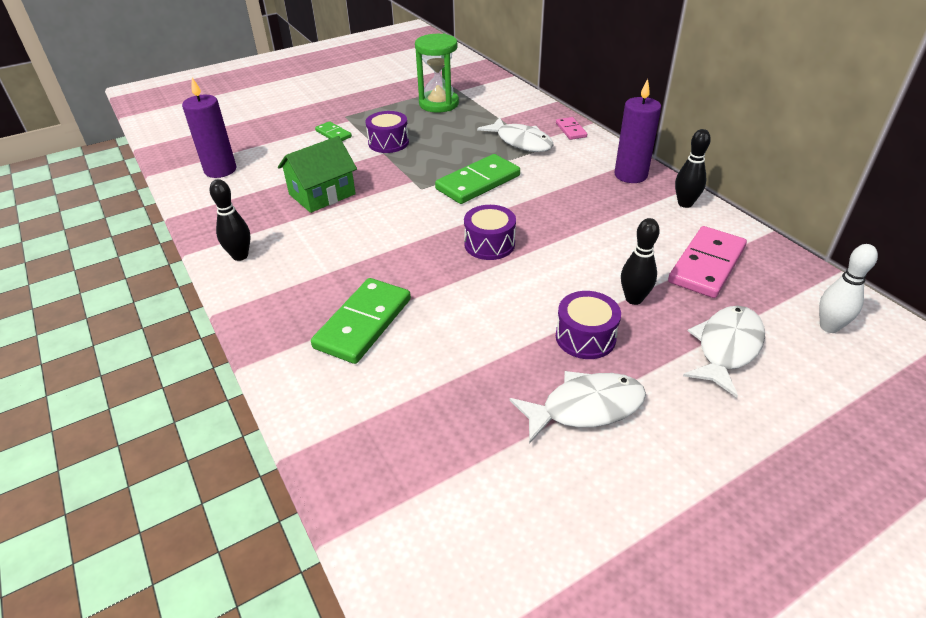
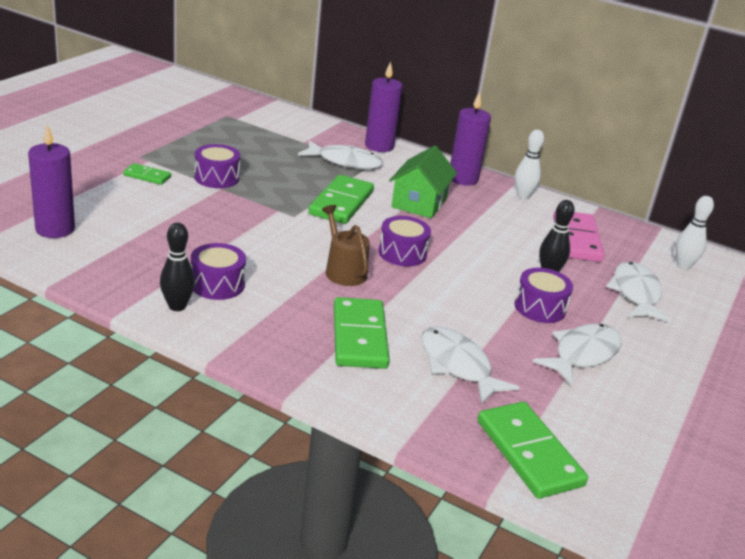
camera: 35 degrees left, 10 degrees down
(291, 242) = (217, 284): none -> purple drum
(322, 194) = (200, 236): green house -> green house (419, 203)
(409, 510) = (529, 453): none -> green domino
(414, 251) = (343, 271): none -> brown watering can
(430, 381) = (458, 365): none -> white fish
(439, 104) = (229, 134): green hourglass -> none
(570, 130) = (379, 146): pink domino -> purple candle
(685, 204) = (523, 196): black bowling pin -> white bowling pin

